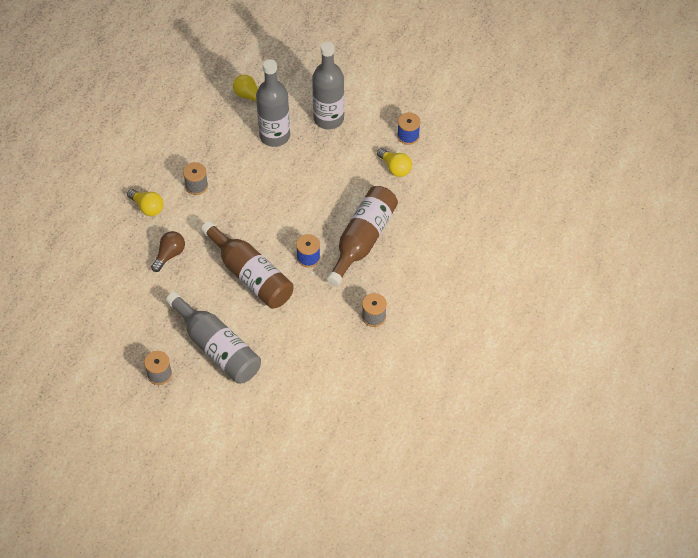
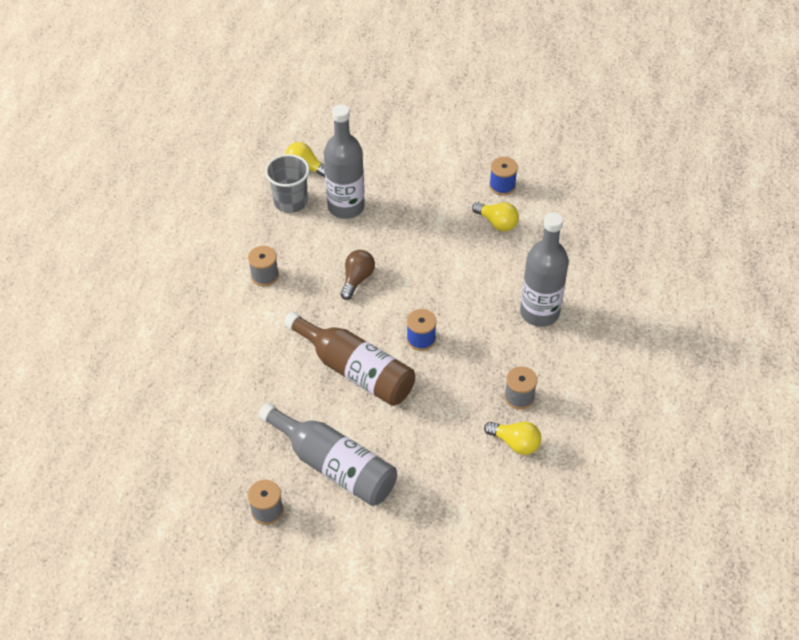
camera: 10 degrees left, 5 degrees down
(147, 207) = (210, 309): yellow light bulb -> yellow light bulb (515, 443)
(169, 255) = (249, 361): brown light bulb -> brown light bulb (357, 279)
(230, 125) = (290, 202): none -> grey cup
(328, 119) = (405, 180): grey bottle -> grey bottle (539, 312)
(363, 239) = (481, 308): brown bottle -> none

